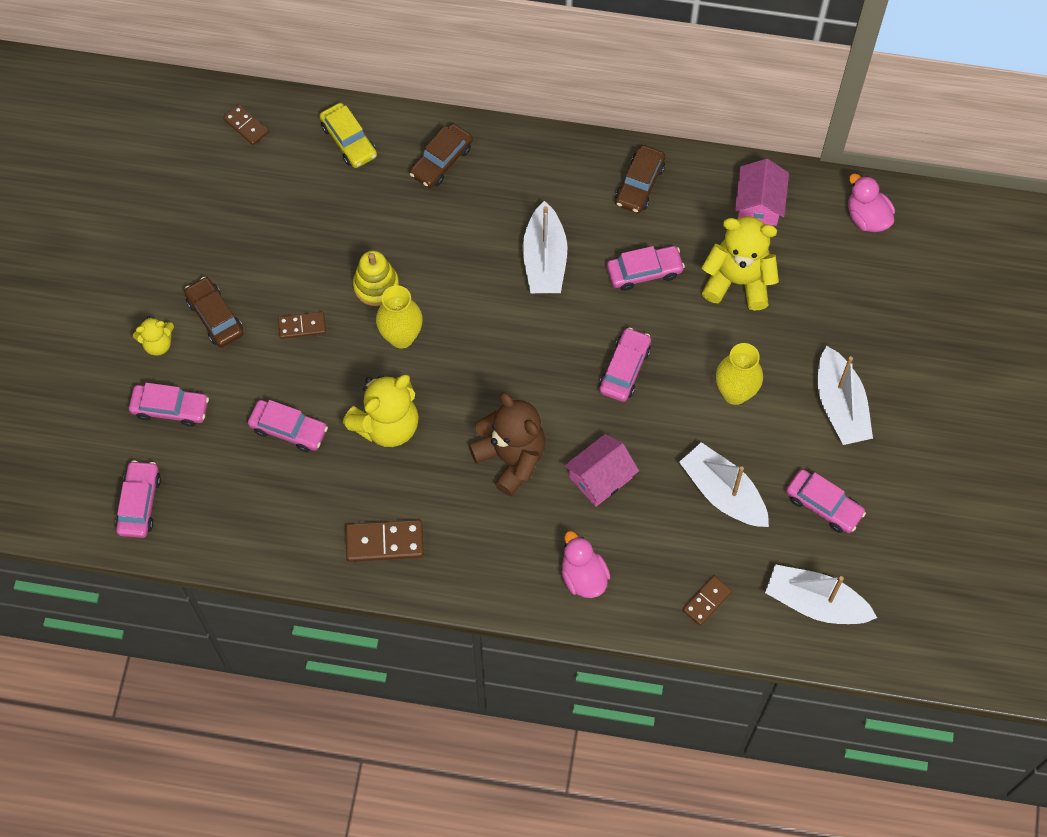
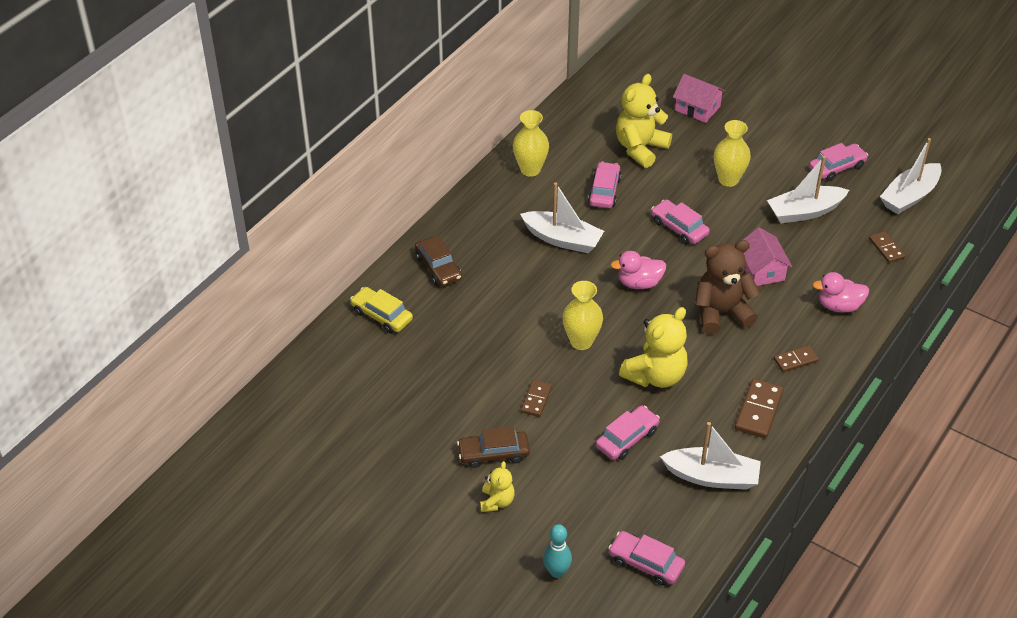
camera: 65 degrees left, 20 degrees down
(97, 429) = (556, 572): none -> turquoise bowling pin
(170, 408) = (565, 512): pink car -> none
(246, 126) = (322, 375): brown domino -> brown domino (795, 360)
(349, 141) = (382, 315): yellow car -> yellow car turned 135 degrees counterclockwise
(376, 286) = (526, 342): yellow stacking toy -> none
(387, 425) = (655, 375): yellow teddy bear -> yellow teddy bear turned 60 degrees clockwise
(639, 184) = (530, 169): brown car -> yellow vase
(759, 203) = (584, 118): pink house -> pink house (697, 108)
(840, 405) = (765, 134): white boat -> white boat (712, 477)
(867, 217) = (627, 73): pink duck -> pink duck (639, 283)

